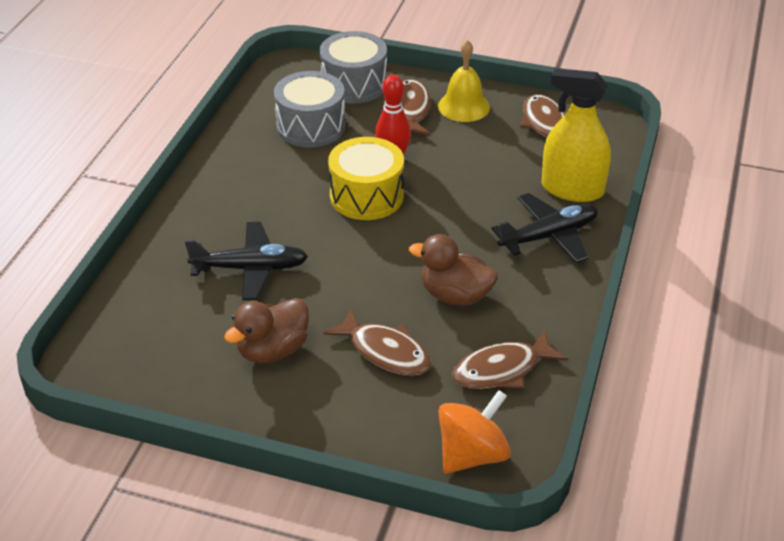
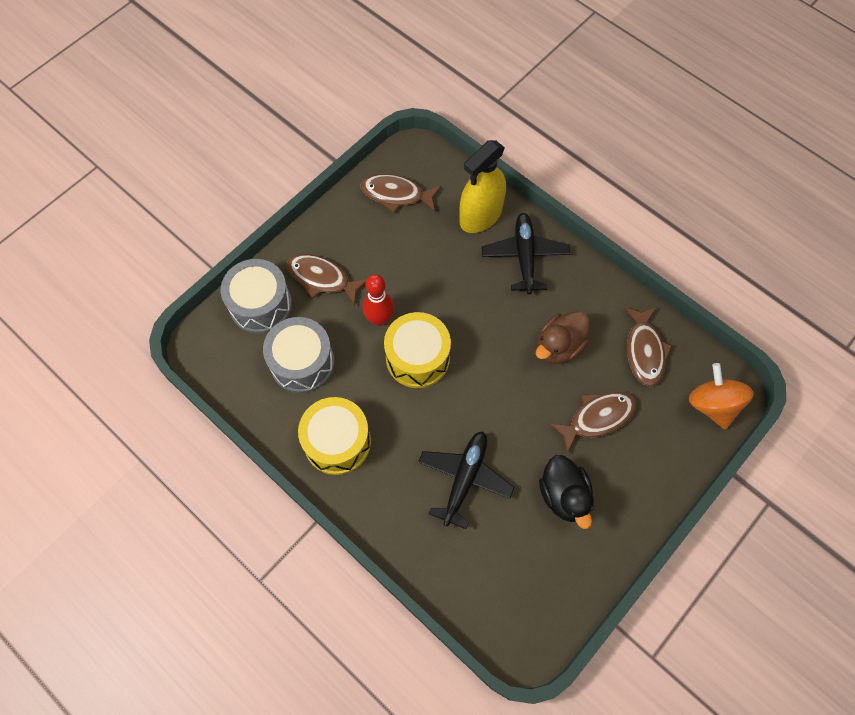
camera: 65 degrees left, 25 degrees up
(241, 173) = (337, 442): none -> yellow drum
(272, 350) = (564, 495): brown duck -> black duck
(464, 106) = (340, 238): yellow bell -> none

